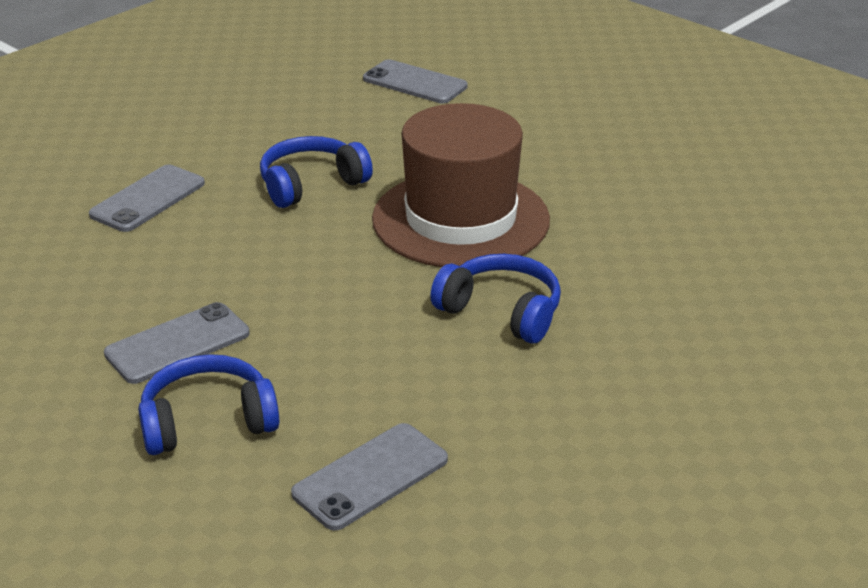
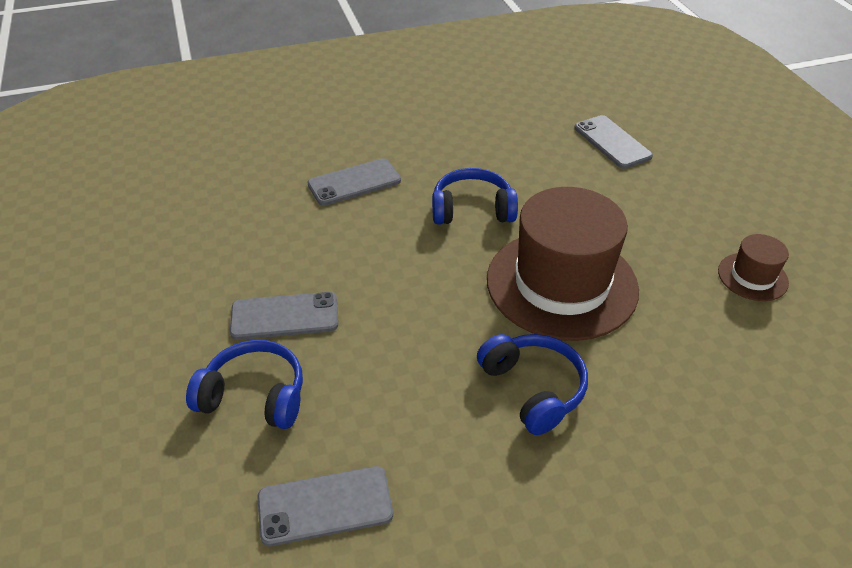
camera: 30 degrees right, 10 degrees up
(637, 158) = (752, 277): none -> brown hat

